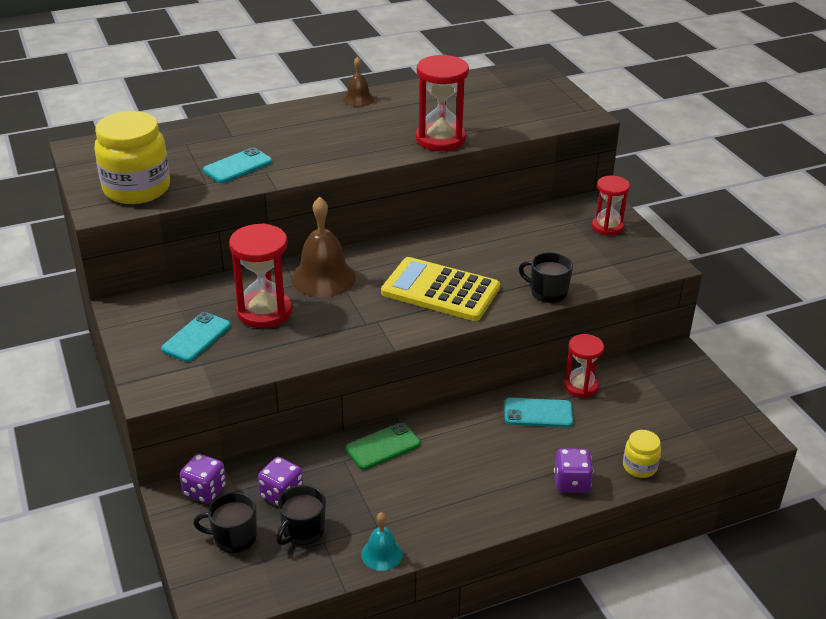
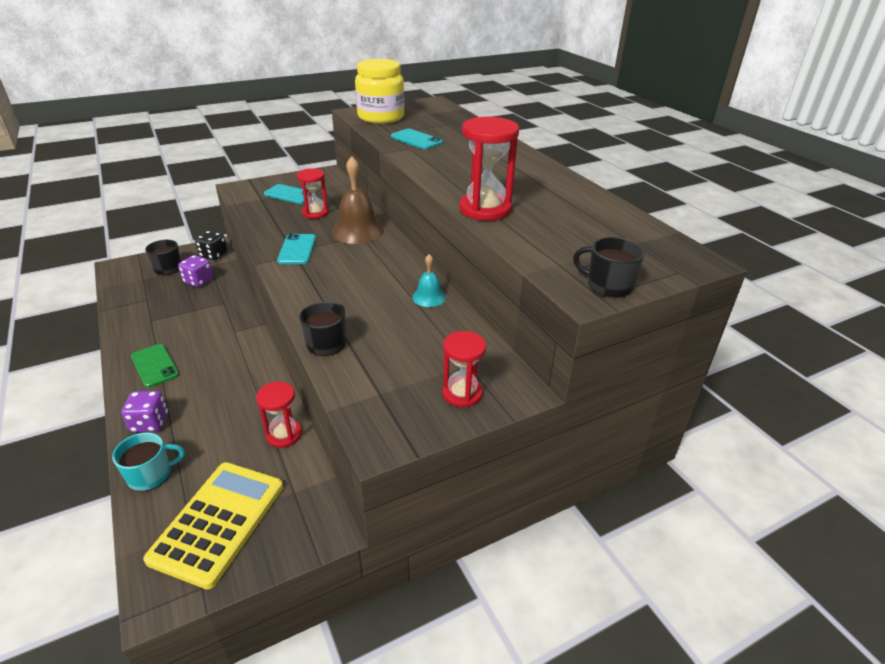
camera: 85 degrees right, 0 degrees up
(204, 491) = (214, 255): purple dice -> black dice
(264, 312) = (315, 213): red hourglass -> red hourglass, size x0.64
(302, 530) = (161, 291): black mug -> black mug (608, 285)
(358, 99) = (553, 173): brown bell -> none
(381, 554) = (122, 323): turquoise bell -> turquoise bell (429, 297)
(383, 446) = (232, 318): green phone -> green phone (155, 365)
(440, 290) = (335, 282): yellow calculator -> yellow calculator (218, 522)
(538, 413) = (250, 403): turquoise phone -> turquoise phone (297, 249)
(639, 467) = (151, 475): yellow jar -> turquoise mug

